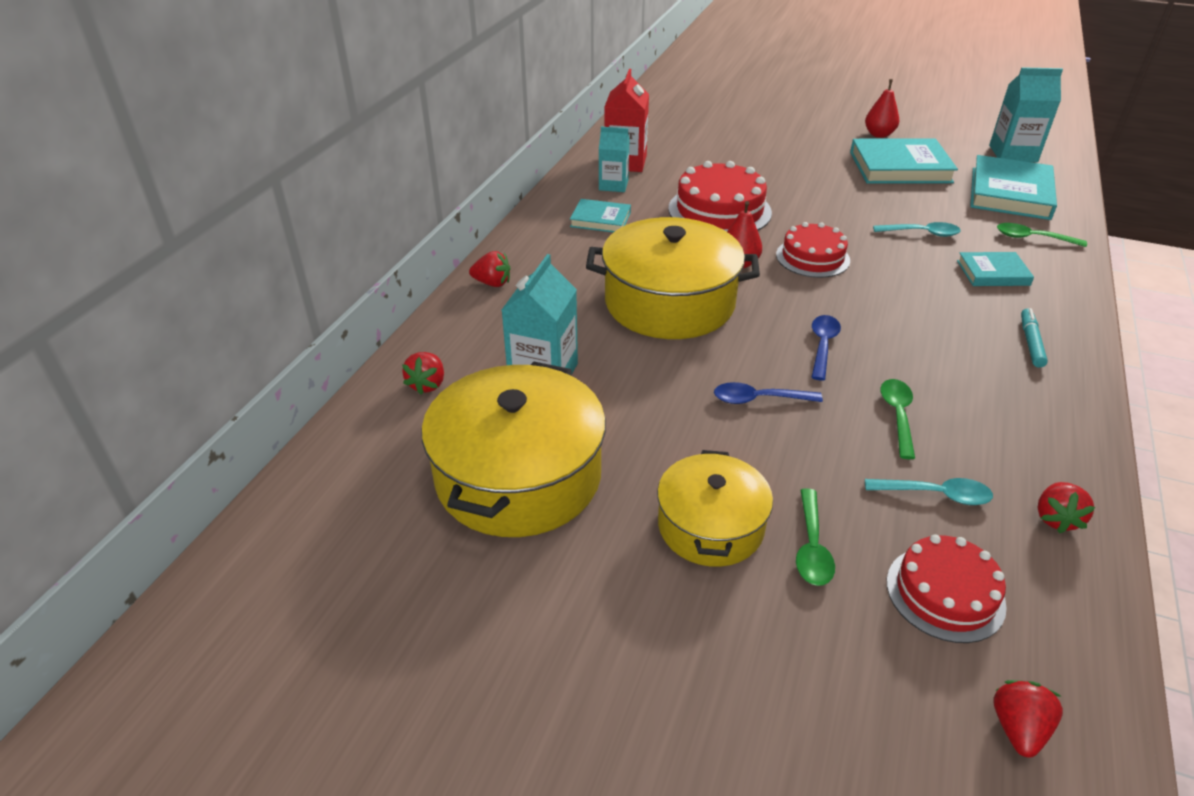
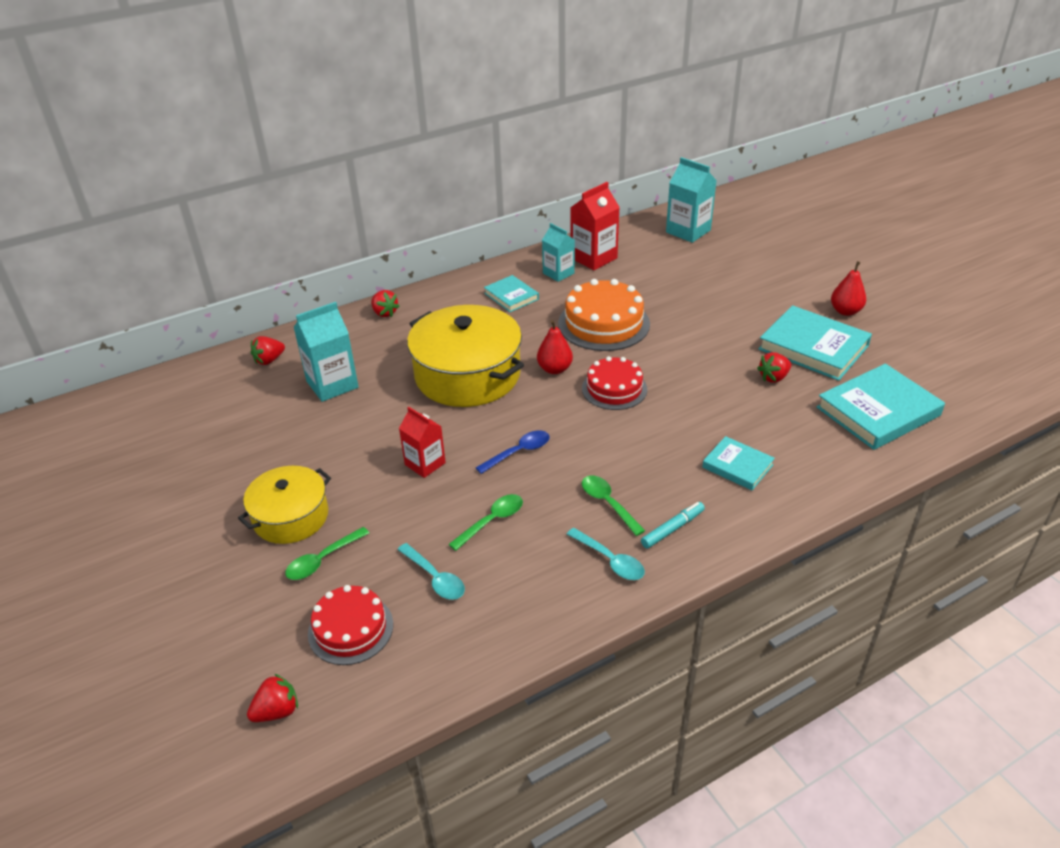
camera: 40 degrees right, 0 degrees up
(518, 476) = (242, 435): yellow pot -> none
(719, 210) = (603, 323): red cake -> orange cake
(759, 399) = (425, 464): blue spoon -> red carton
(921, 233) = (733, 409): turquoise spoon -> turquoise spoon (610, 560)
(1013, 154) = (950, 378): turquoise carton -> turquoise carton (688, 231)
(1033, 238) = (826, 457): green spoon -> green spoon (608, 504)
(1056, 518) = (483, 637): red strawberry -> red strawberry (773, 377)

